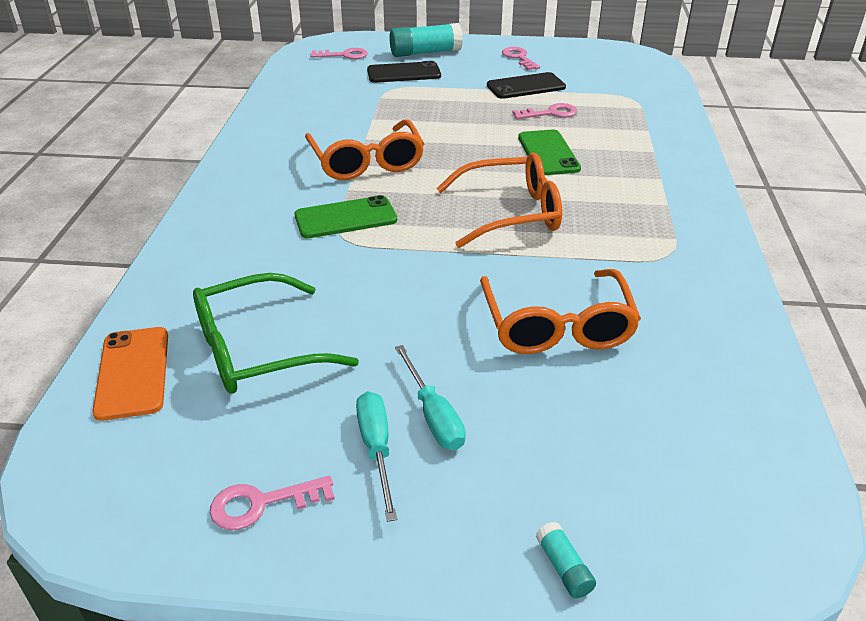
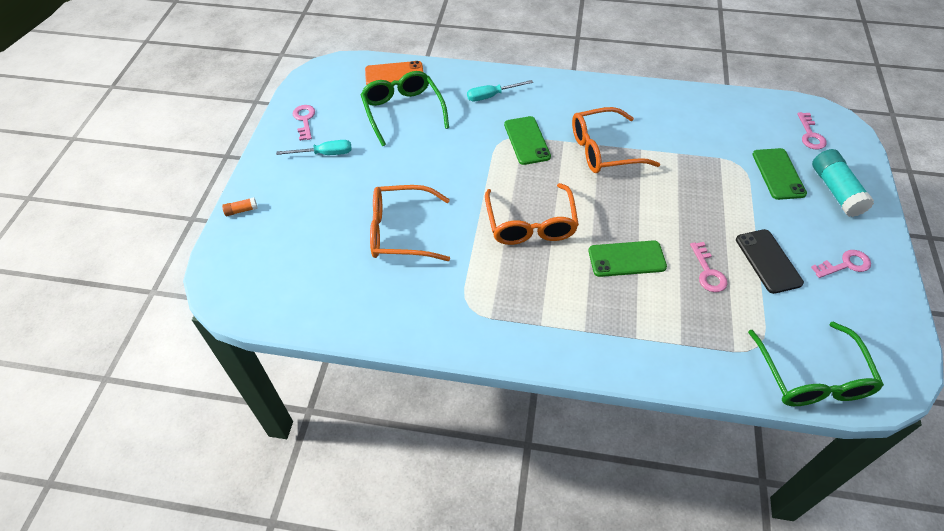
camera: 95 degrees right, 15 degrees up
(404, 73) = (778, 174): black phone -> green phone
(433, 415) = (341, 174): turquoise screwdriver -> turquoise screwdriver (492, 96)
(563, 568) = (241, 210): turquoise glue stick -> orange glue stick
(650, 81) = (812, 377): none -> green glasses

